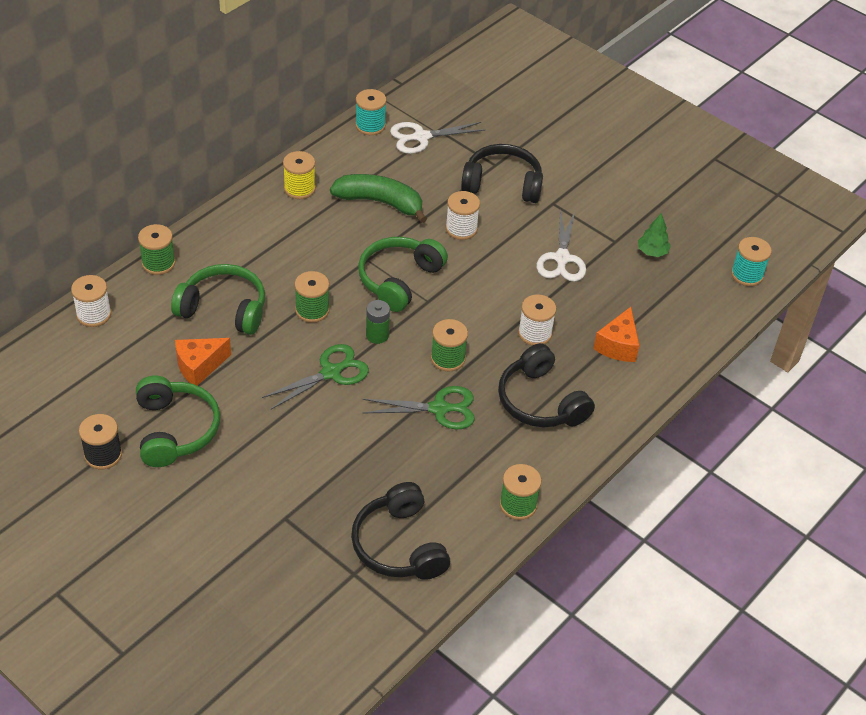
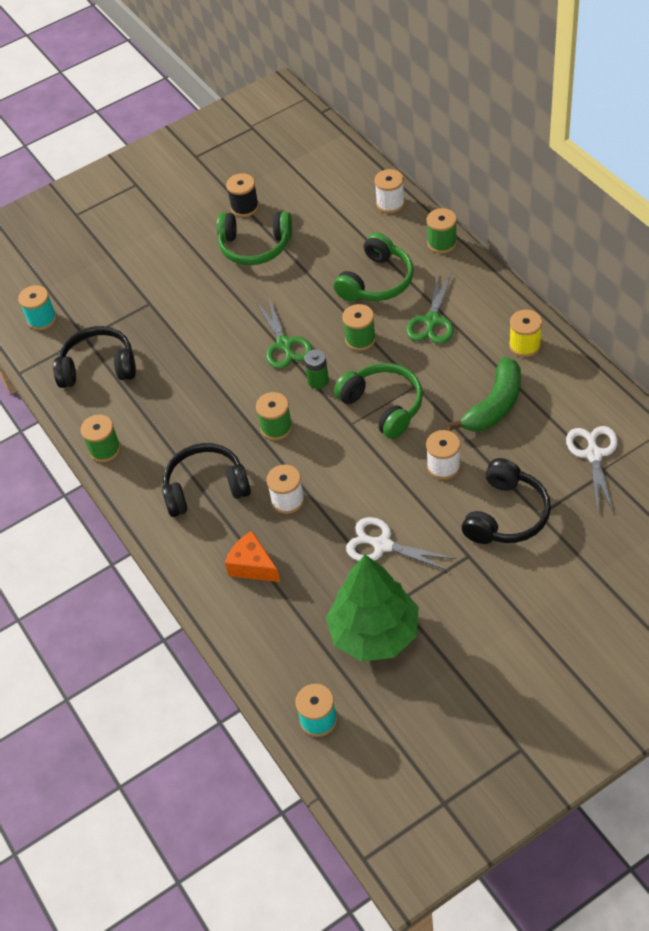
camera: 115 degrees right, 5 degrees up
(199, 366) = (315, 263): orange cheese -> none
(370, 126) = (617, 412): turquoise spool -> turquoise spool (42, 319)
(439, 409) = (221, 412): green scissors -> green scissors (432, 321)
(652, 252) = (374, 633): green tree -> green tree, size x2.48

